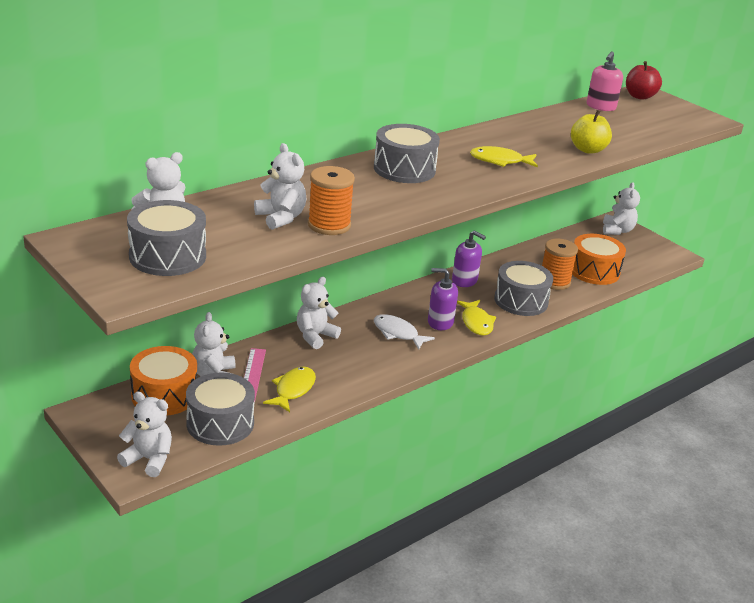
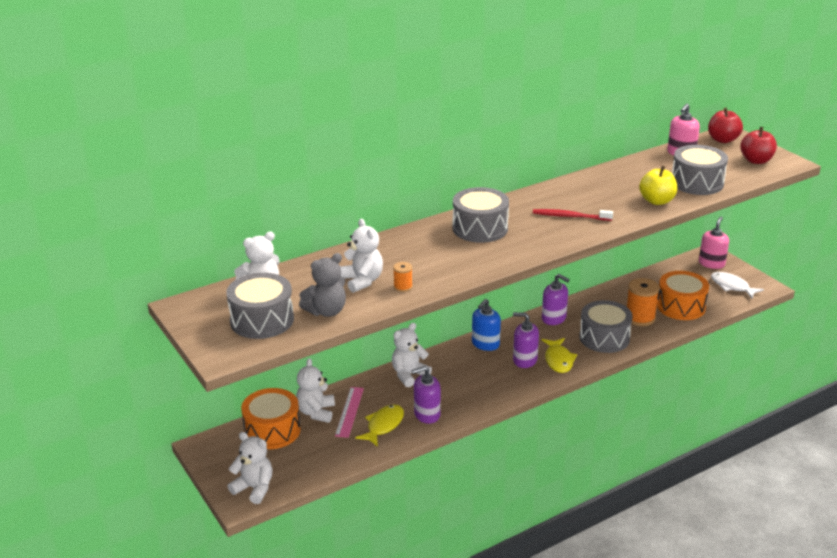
camera: 10 degrees right, 0 degrees up
(220, 423) = (317, 456): grey drum -> grey drum (697, 183)
(244, 248) = (326, 311): none -> grey teddy bear
(329, 225) = (403, 287): orange spool -> orange spool, size x0.50
(340, 378) = (427, 414): none -> purple soap dispenser
(395, 305) = (485, 344): none -> blue soap dispenser
(398, 333) = (484, 371): white fish -> white fish (732, 286)
(500, 161) = (570, 216): yellow fish -> red toothbrush
(617, 230) = (711, 263): white teddy bear -> pink soap dispenser
(678, 116) = (756, 160): none -> red apple

